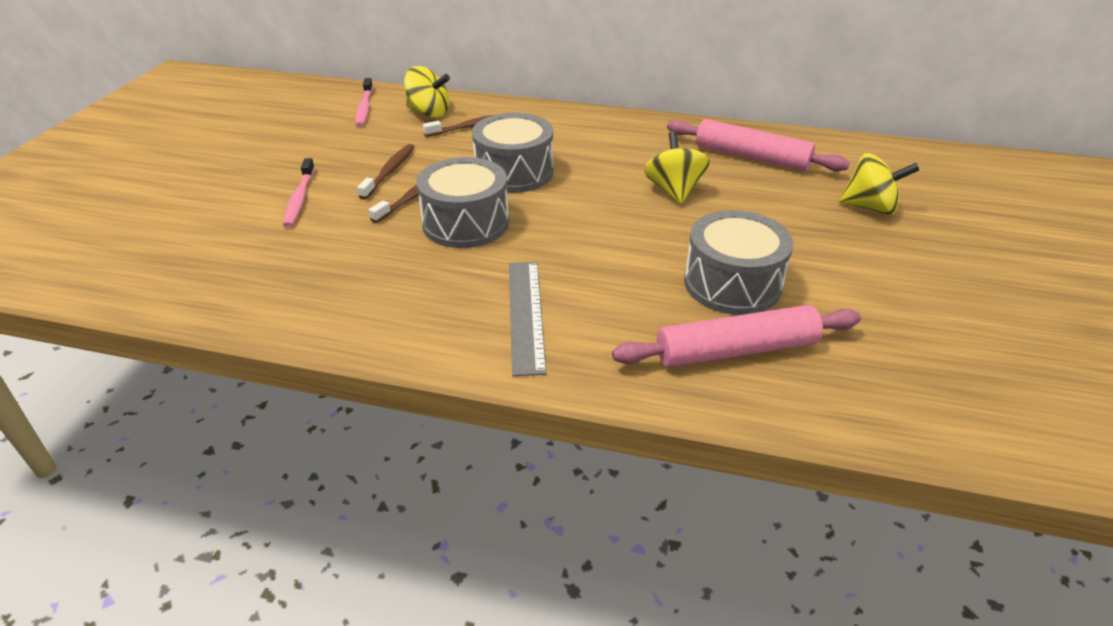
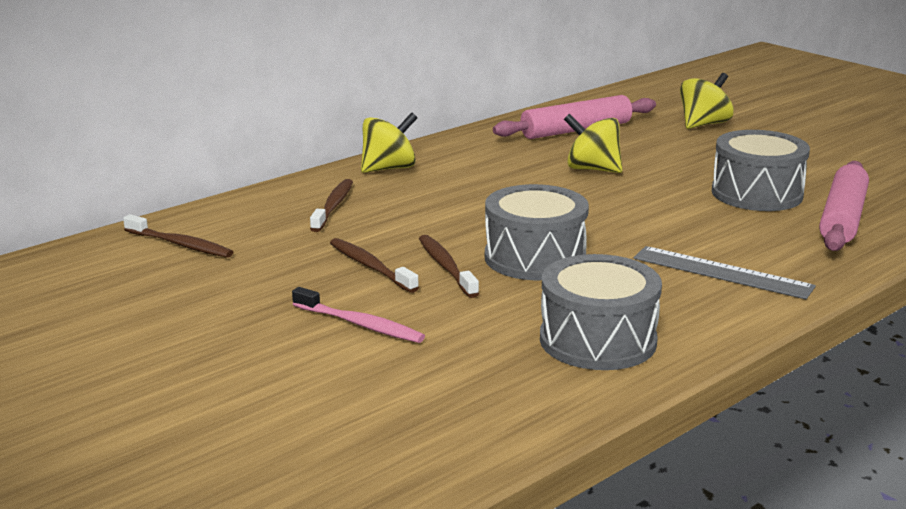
camera: 55 degrees left, 15 degrees down
(364, 108) = (180, 244): pink toothbrush -> brown toothbrush
(429, 112) = (259, 217): yellow spinning top -> yellow spinning top (389, 168)
(514, 172) = (465, 214): grey drum -> grey drum (597, 340)

